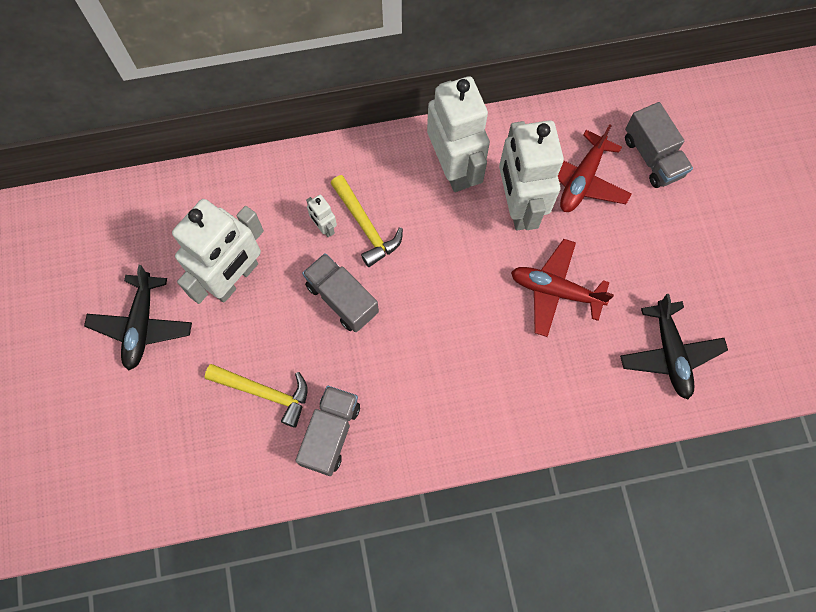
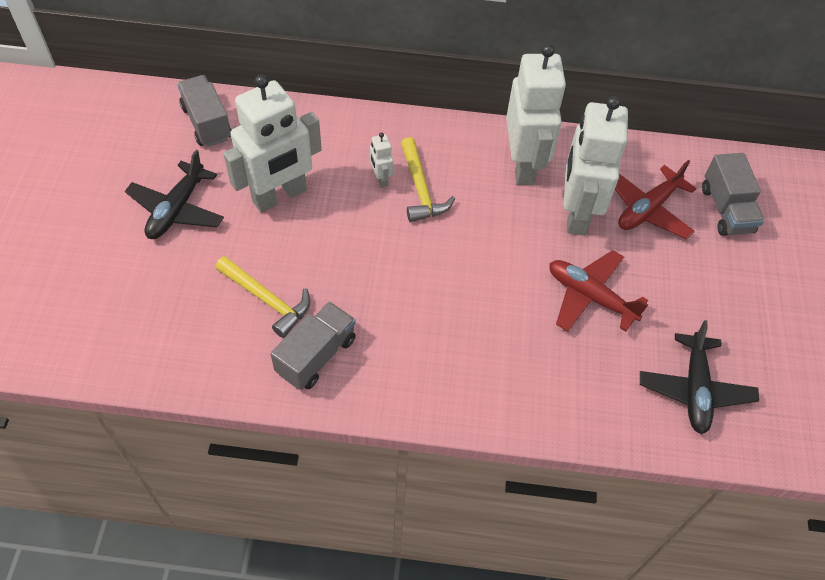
camera: 15 degrees right, 15 degrees down
(342, 299) = (374, 242): grey truck -> grey truck (207, 123)

